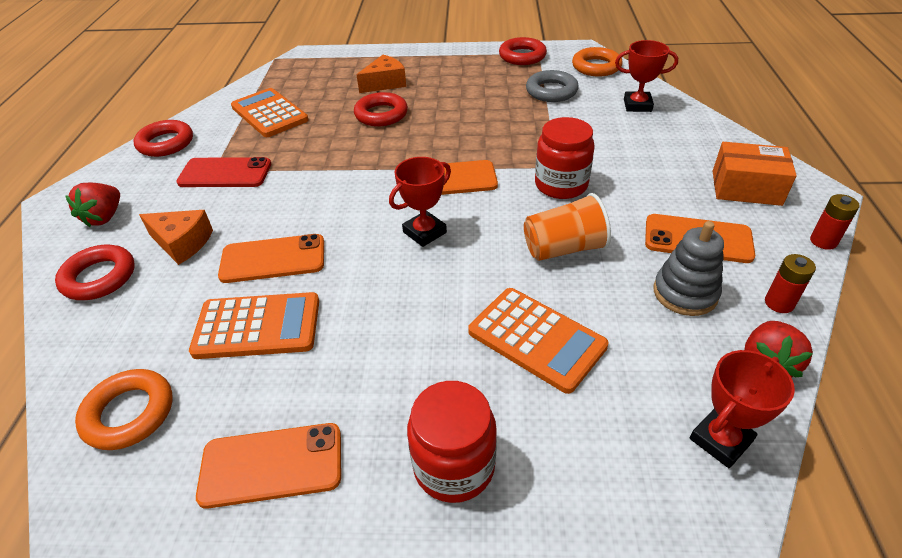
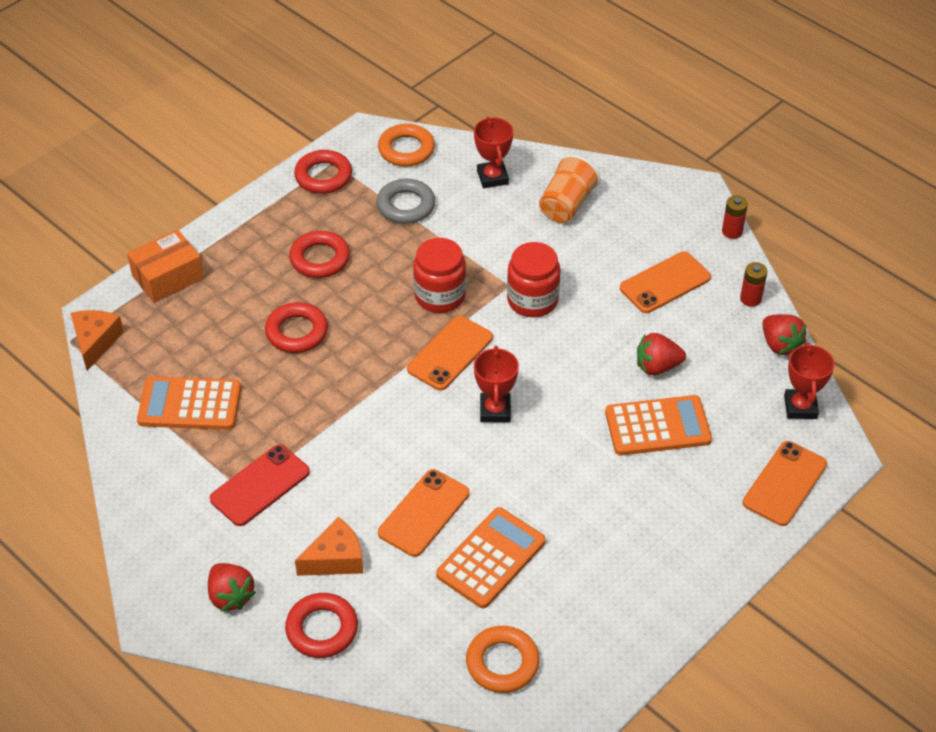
camera: 50 degrees left, 5 degrees up
(166, 143) = (146, 504): red ring -> red ring (320, 259)
(271, 465) = (620, 609): orange phone -> orange phone (785, 484)
(385, 83) = (243, 295): orange cheese -> orange cheese (95, 342)
(454, 466) = (704, 527): red jar -> red jar (440, 296)
(564, 248) = (597, 352): orange cup -> orange cup (566, 204)
(603, 293) = (657, 367): none -> red strawberry
(637, 105) = (492, 177): red trophy -> red trophy turned 60 degrees counterclockwise
(685, 293) = (699, 330): grey stacking toy -> none
(746, 188) = (650, 215): orange box -> orange box (168, 277)

